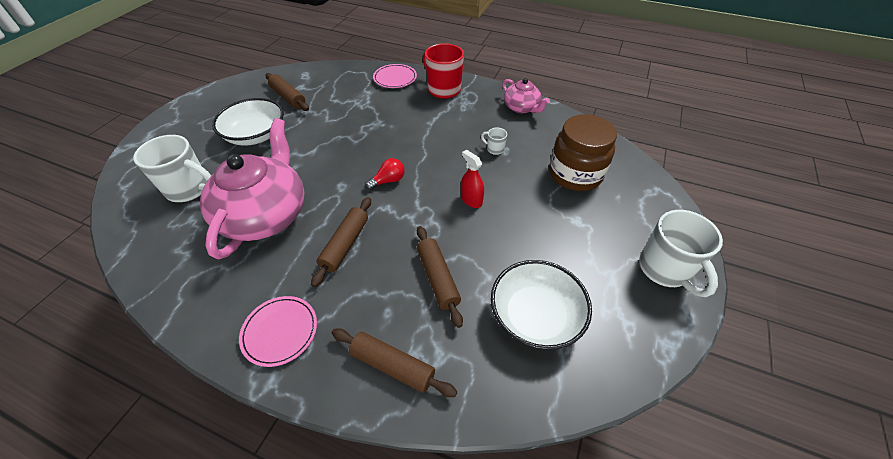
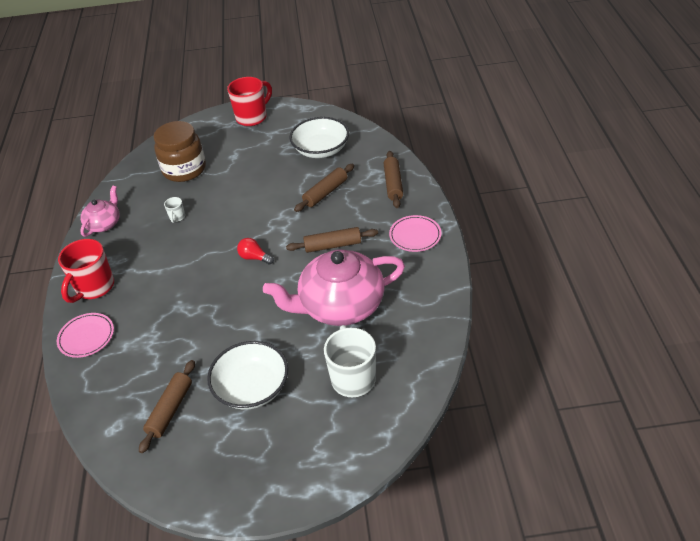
camera: 115 degrees left, 5 degrees down
(471, 200) = (246, 206): red spray bottle -> none
(664, 270) = (252, 117): white mug -> red mug

